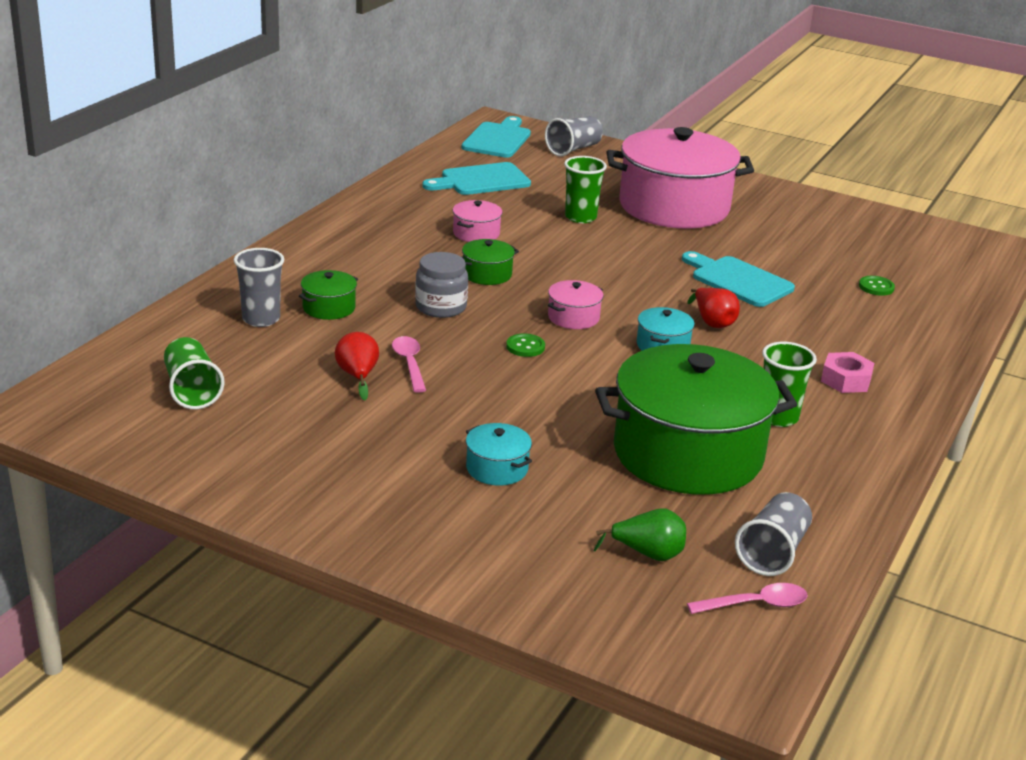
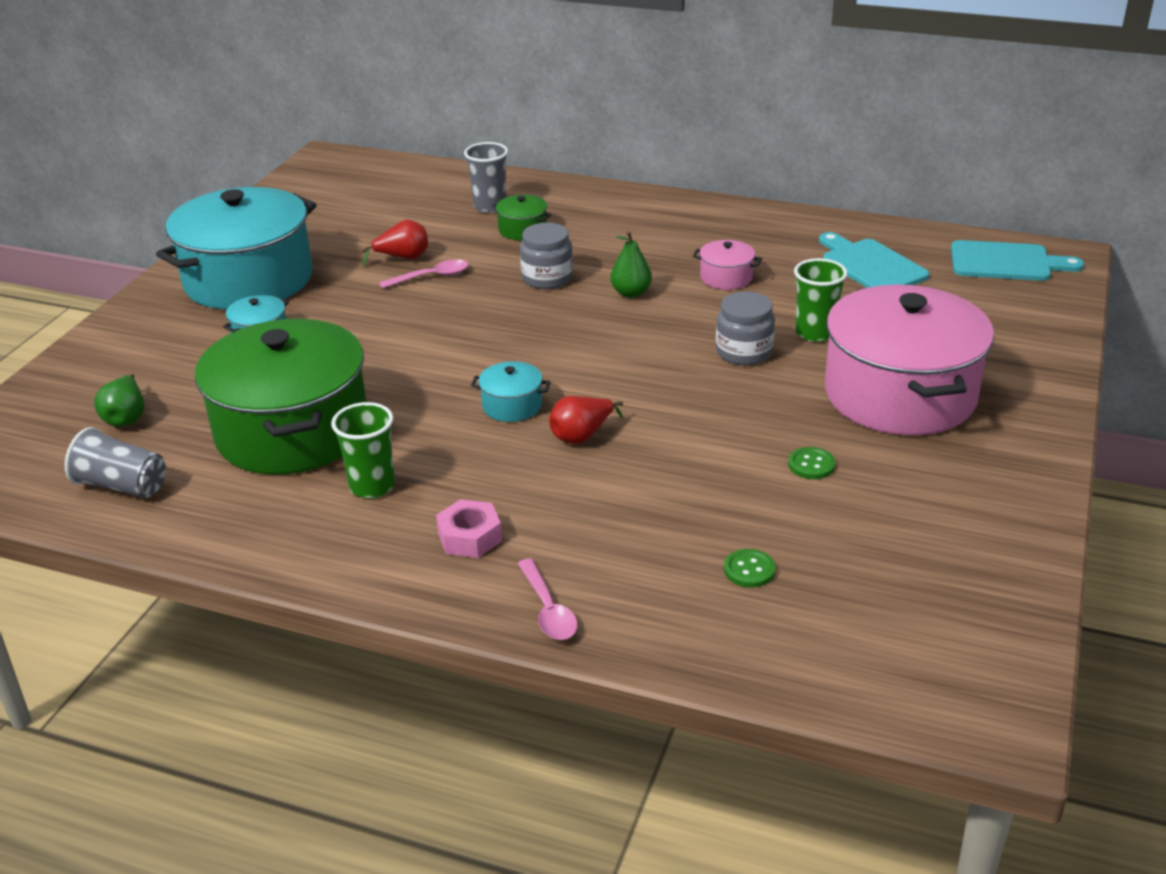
camera: 85 degrees right, 5 degrees up
(192, 390) = (365, 201): green cup -> none
(361, 474) = (248, 280): none -> turquoise pot
(487, 274) = (631, 293): green pot -> green pear
(525, 347) = (482, 328): green button -> green button (811, 465)
(573, 149) = (1025, 312): grey cup -> none
(573, 317) = (555, 348): pink pot -> none
(601, 246) = (744, 352): none -> grey jar
(738, 280) = (704, 451): turquoise cutting board -> none
(756, 604) = (44, 477): pink spoon -> pink spoon (548, 610)

